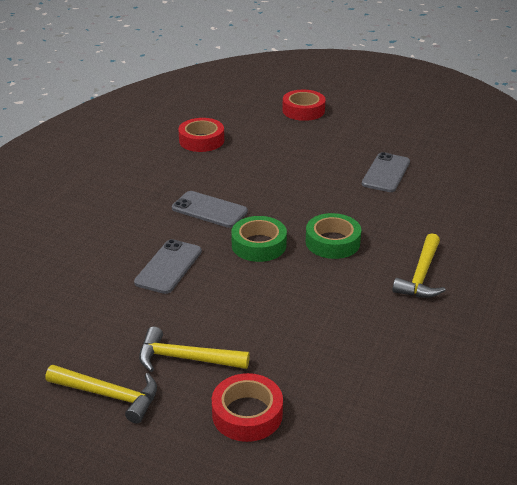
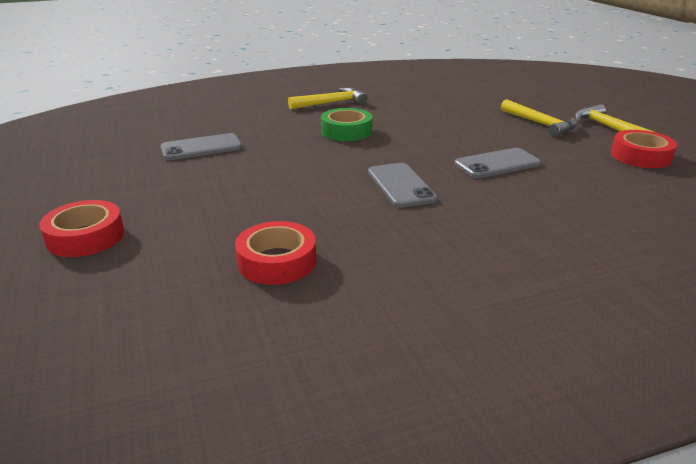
camera: 135 degrees left, 5 degrees down
(247, 414) = (527, 101): red tape -> red tape (640, 156)
(259, 245) = (402, 149): green tape -> none

